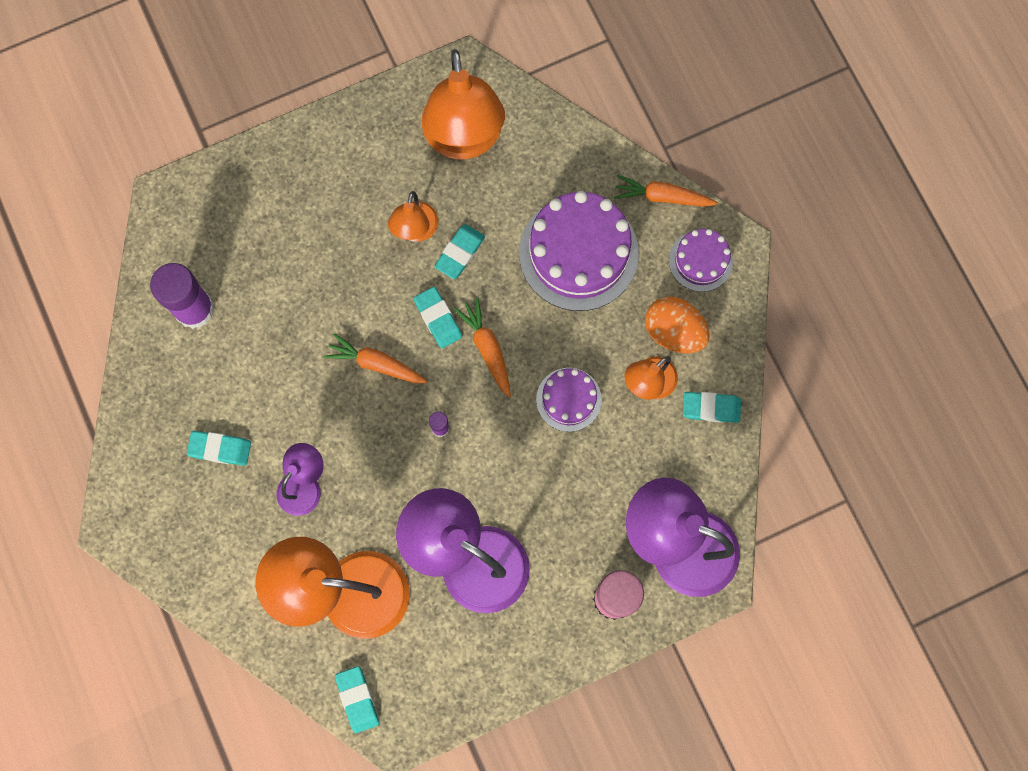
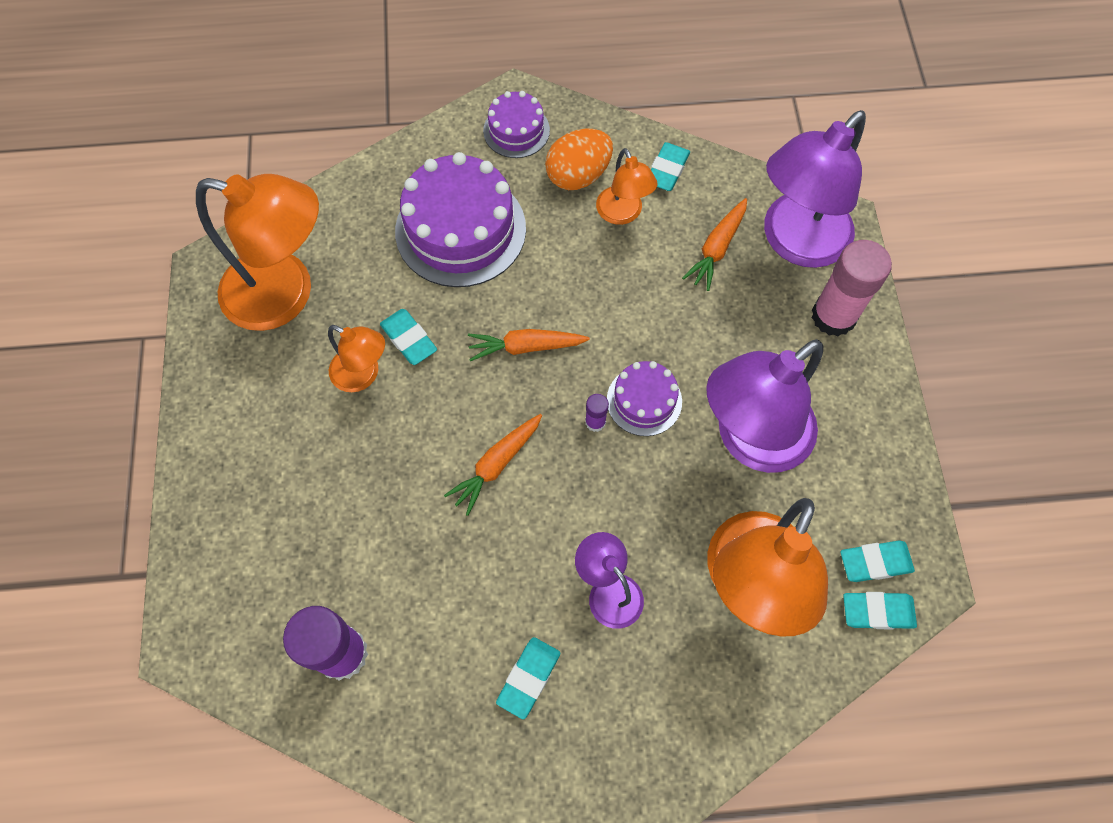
camera: 70 degrees left, 10 degrees down
(438, 319) = (472, 384): turquoise eraser -> turquoise eraser (875, 563)
(568, 399) = (611, 289): purple cake -> purple cake (644, 400)
(662, 197) = (436, 140): orange carrot -> orange carrot (716, 249)

